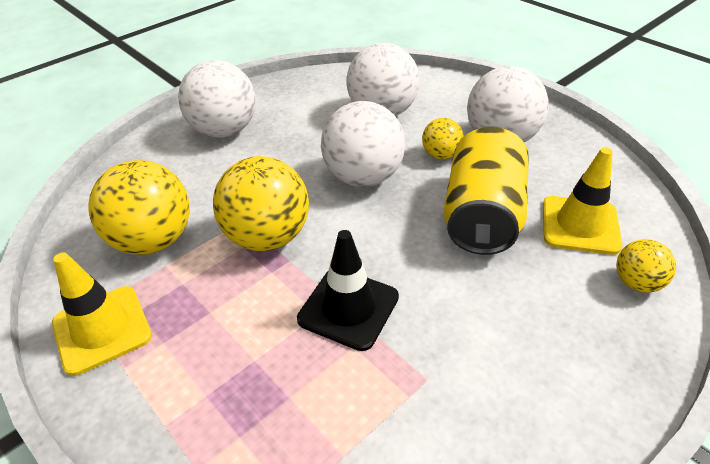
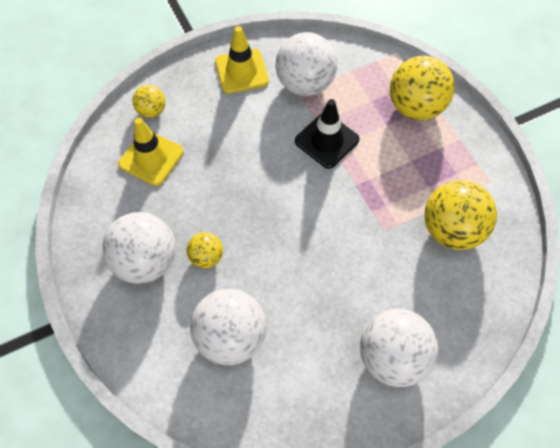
camera: 165 degrees left, 20 degrees up
(102, 329) = (476, 166): yellow traffic cone -> yellow traffic cone (241, 71)
(267, 237) = (367, 209): yellow ball -> yellow ball (415, 107)
(363, 177) = (280, 250): white ball -> white ball (305, 84)
(482, 215) = (210, 185): yellow can -> none

